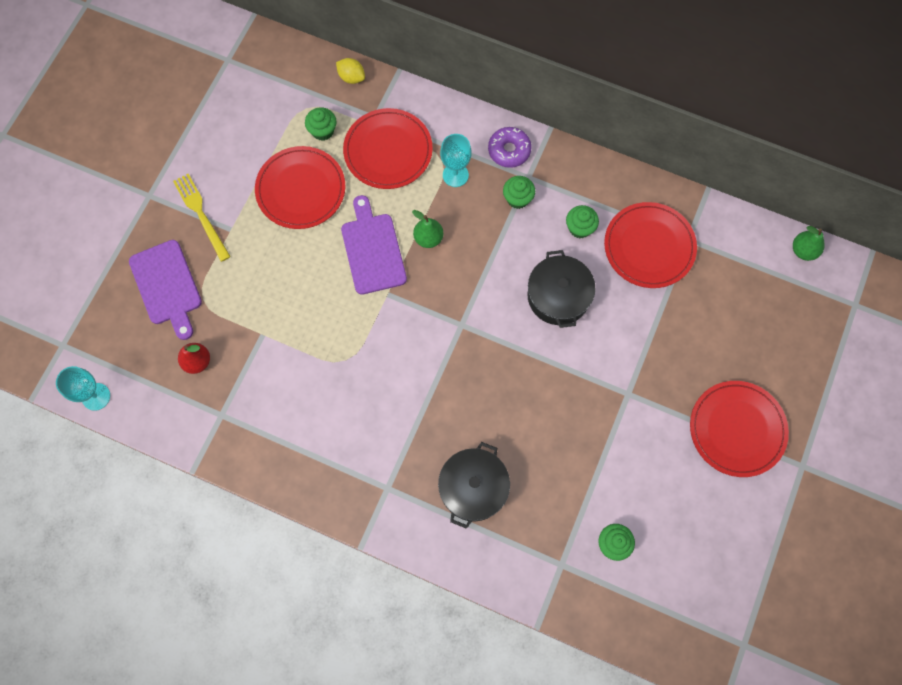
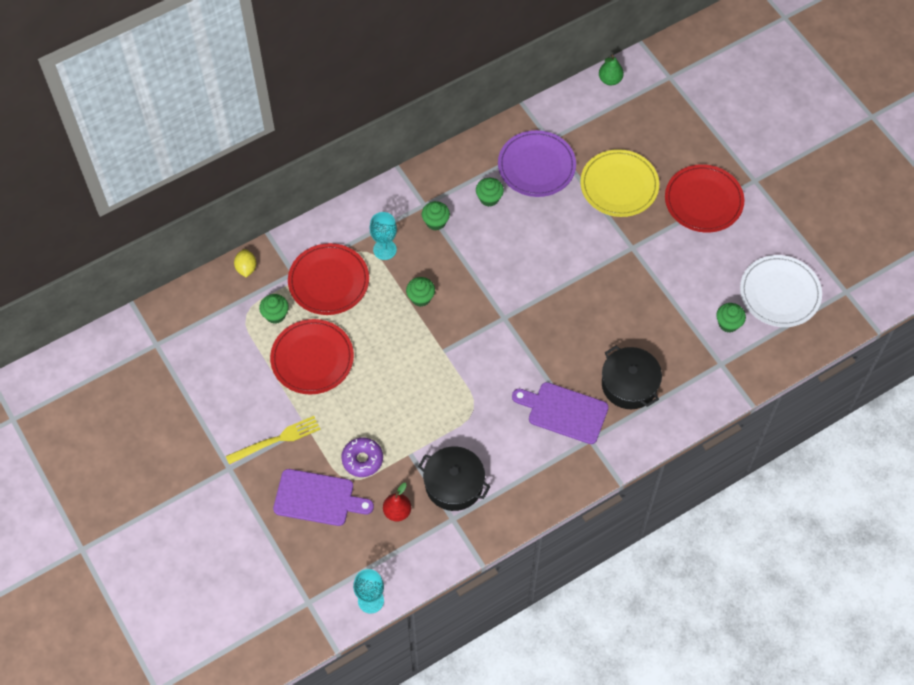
camera: 55 degrees left, 10 degrees down
(201, 214) = (276, 440): yellow fork -> yellow fork turned 150 degrees clockwise
(351, 77) = (246, 268): yellow lemon -> yellow lemon turned 75 degrees counterclockwise
(372, 250) = (401, 340): purple cutting board -> purple cutting board (564, 412)
(428, 238) = (420, 298): green pear -> green cupcake
(509, 150) = (393, 203): purple donut -> purple donut (362, 459)
(558, 296) = (529, 244): black pot -> black pot (454, 484)
(649, 247) = (536, 166): red plate -> purple plate
(688, 575) = (780, 293): none -> white plate
(689, 336) = (619, 185): none -> yellow plate

